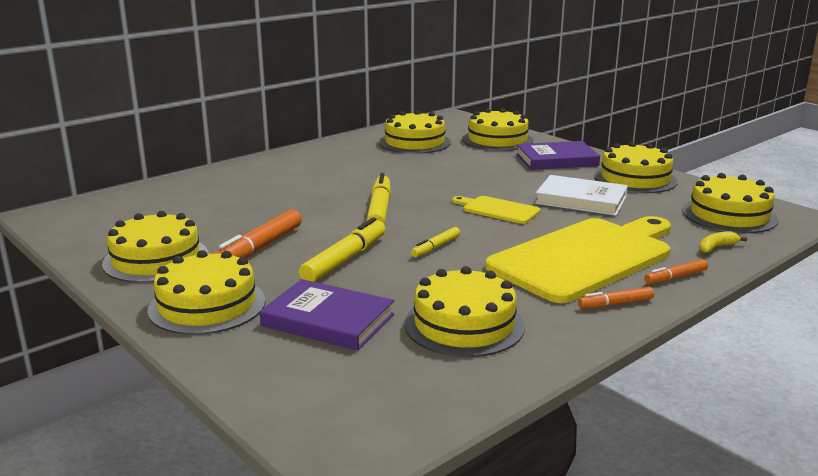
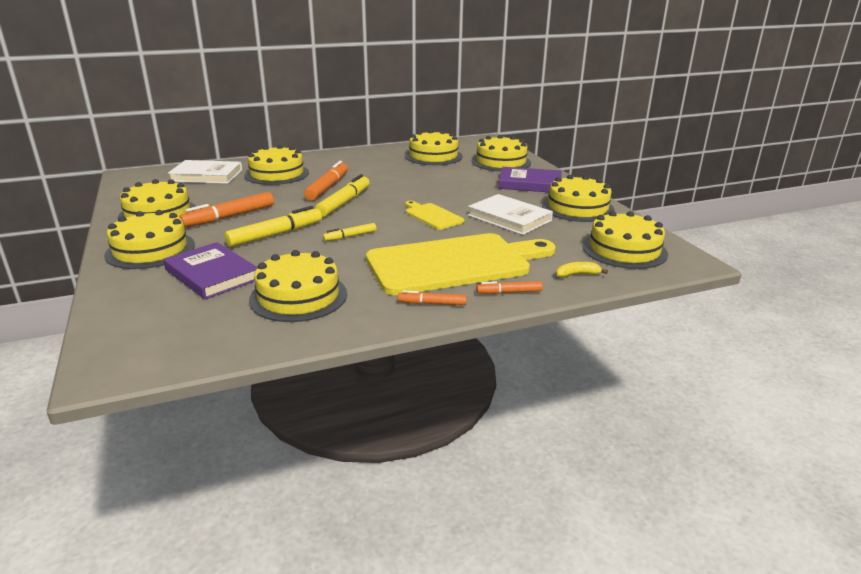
camera: 20 degrees right, 5 degrees up
(159, 202) = (206, 175): none -> white book
(251, 187) = (277, 174): none -> yellow cake
(336, 195) = (328, 187): none -> orange marker

